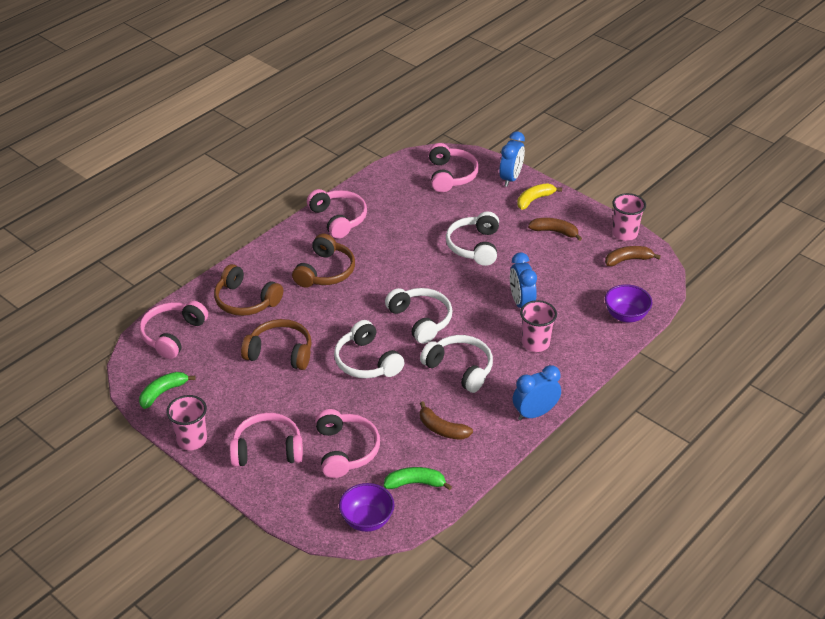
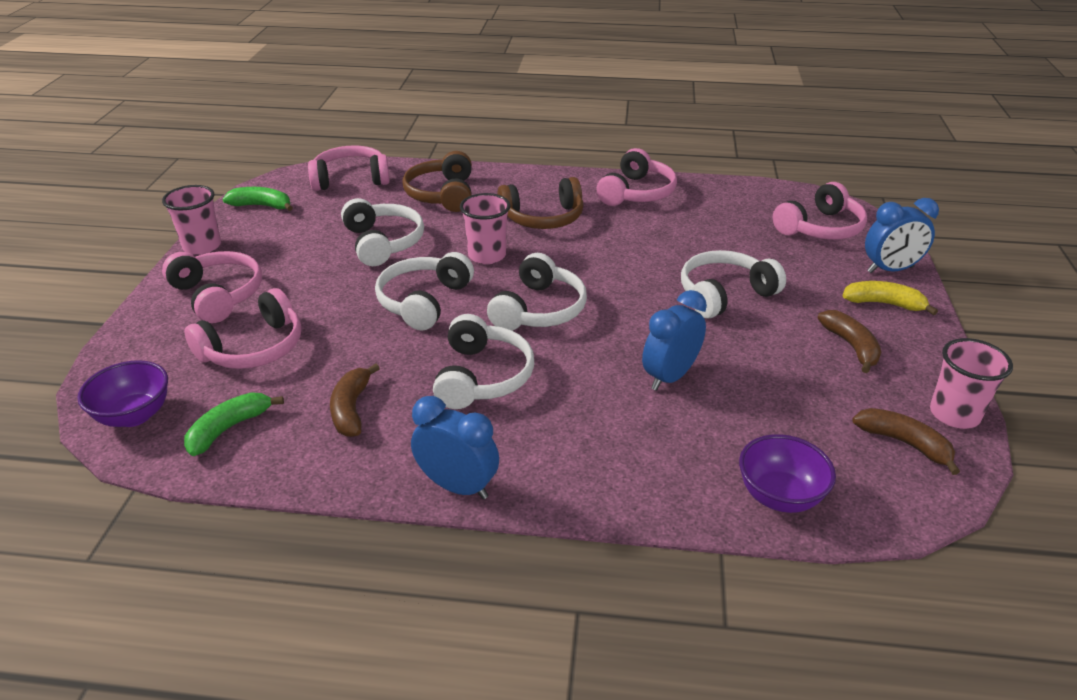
camera: 55 degrees right, 5 degrees down
(280, 352) = (383, 243): brown headphones -> white headphones
(415, 483) = (229, 428): green banana -> green banana turned 105 degrees counterclockwise
(535, 343) = (606, 424): pink cup -> pink cup (487, 255)

